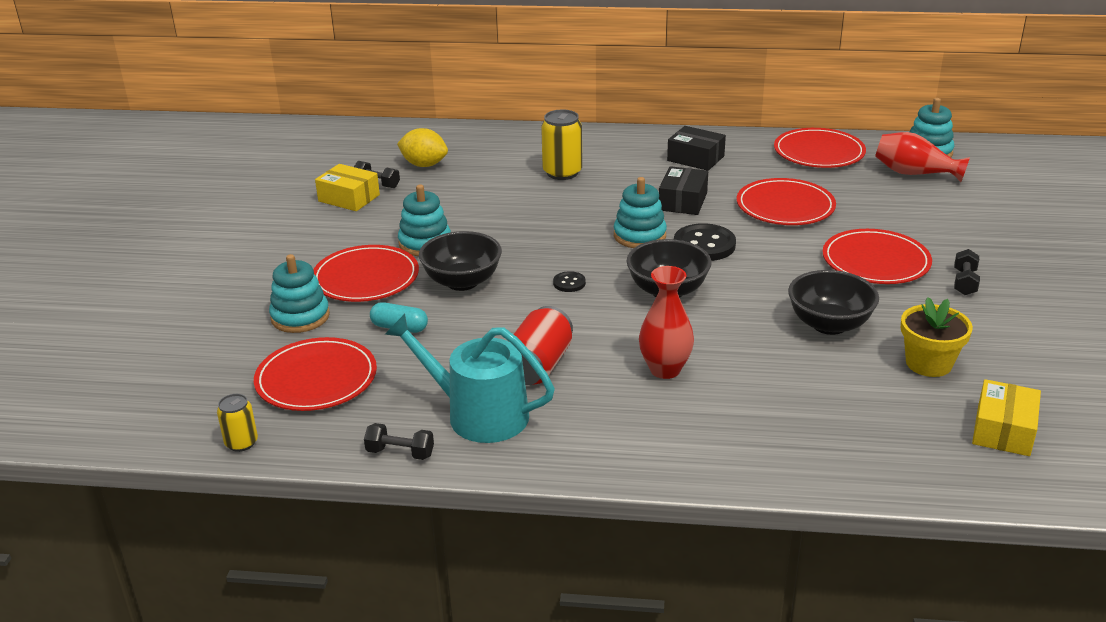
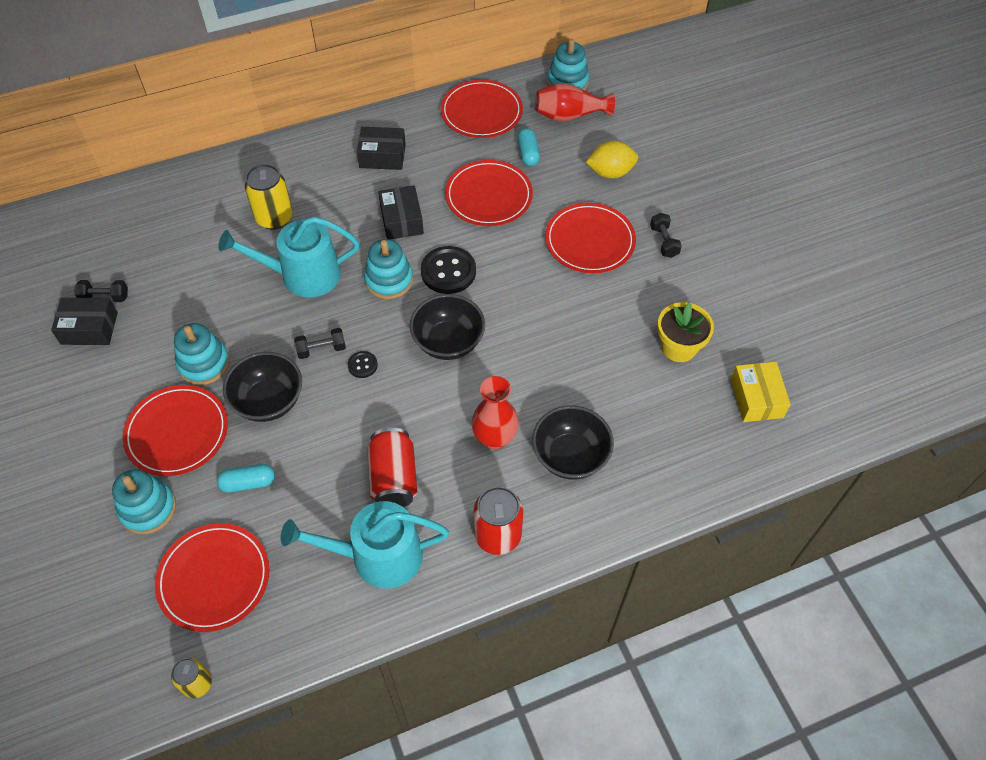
camera: 30 degrees left, 25 degrees up
(349, 198) = (89, 328): yellow box -> black box
(400, 453) = (340, 629): black dumbbell -> black dumbbell (321, 349)
(424, 165) = (135, 252): yellow lemon -> yellow lemon (610, 172)
(559, 213) = (303, 275): none -> turquoise watering can
(613, 440) = (497, 535): none -> red can
(829, 324) = (590, 332): black bowl -> black bowl (570, 456)
(849, 188) = (528, 154): none -> turquoise capsule

